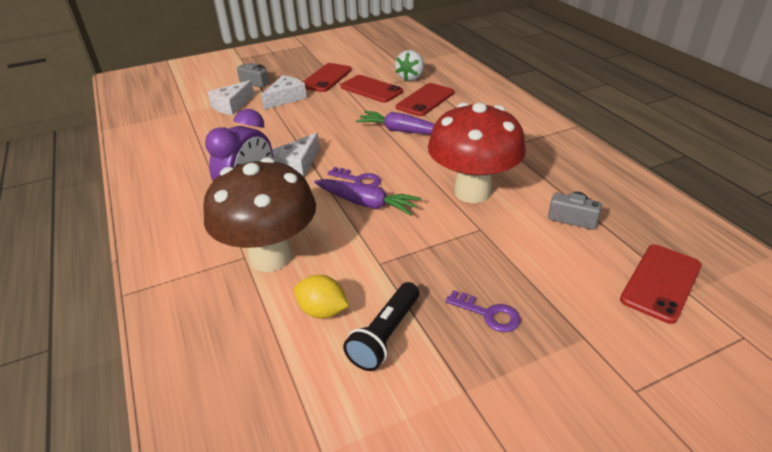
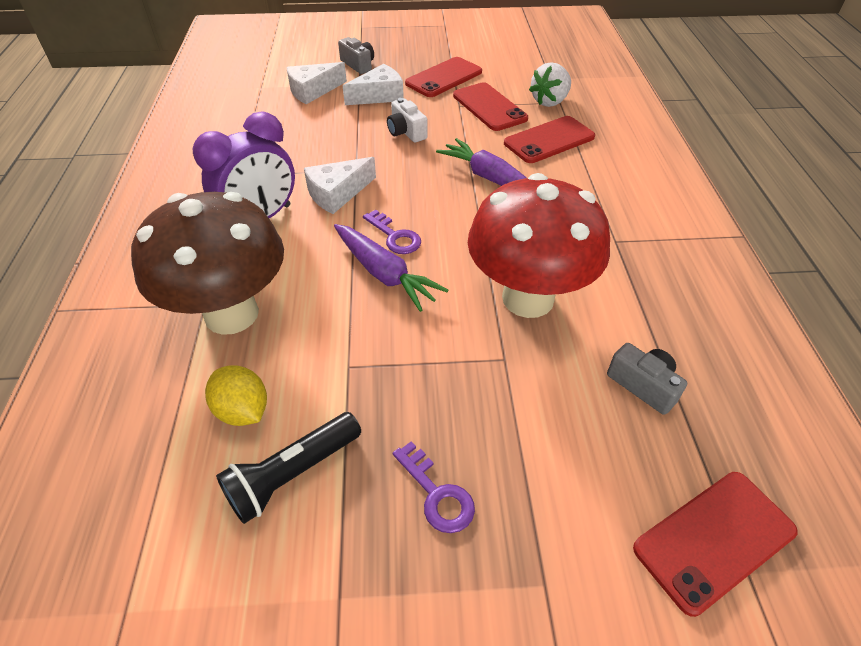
camera: 20 degrees right, 10 degrees up
(322, 116) = (406, 132): none -> white camera

